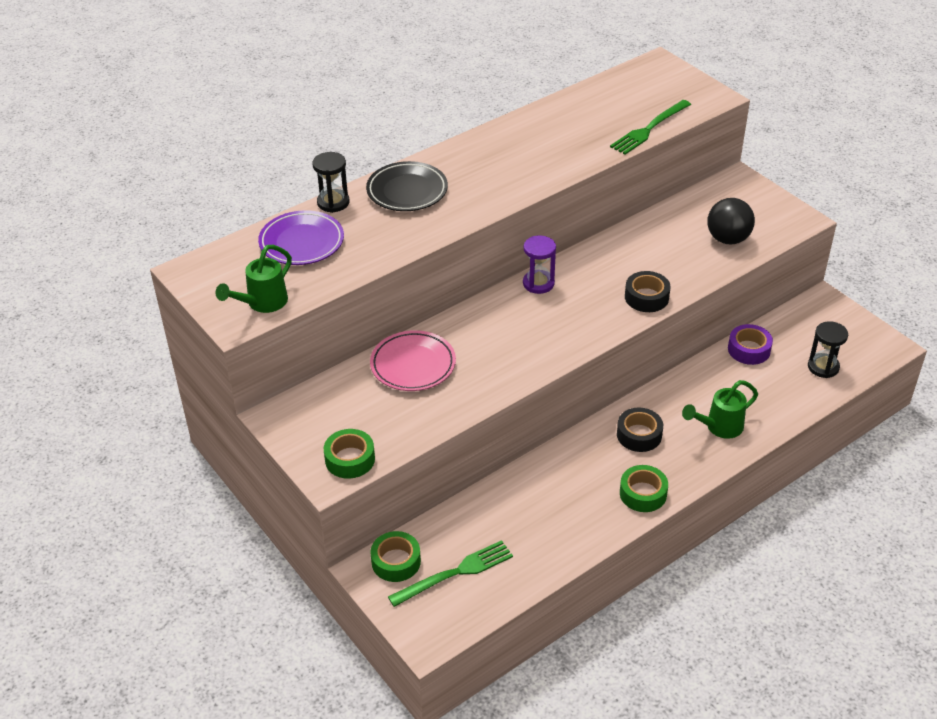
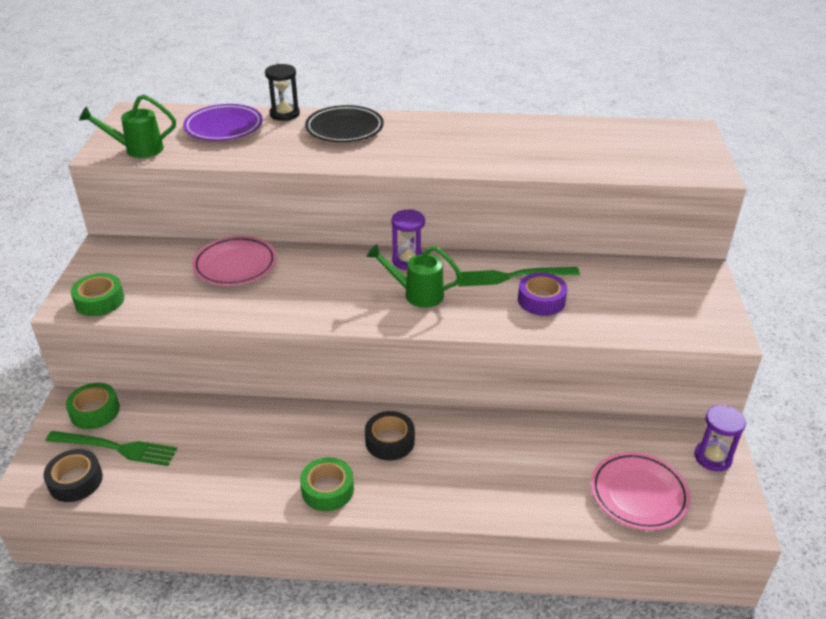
camera: 40 degrees right, 5 degrees down
(646, 297) = (481, 317): black tape -> black tape (75, 481)
(649, 129) = (608, 170): green fork -> green fork (512, 276)
(719, 427) = (466, 481): green watering can -> green watering can (416, 294)
(728, 239) = (623, 312): black ball -> none
(749, 349) = (582, 434): purple tape -> purple tape (541, 300)
(823, 367) = (638, 494): black hourglass -> pink plate
(836, 315) = (712, 457): none -> purple hourglass

